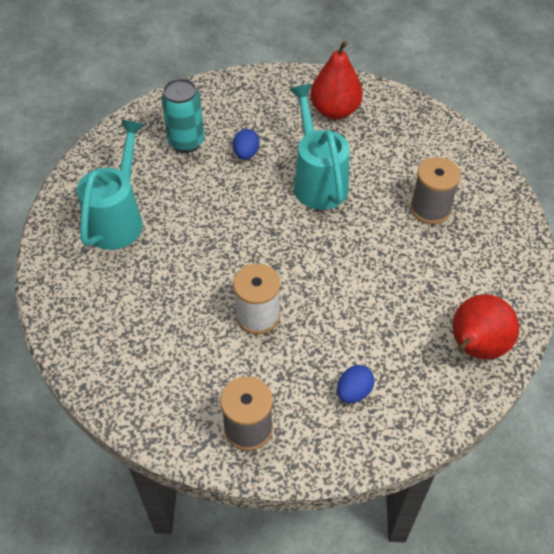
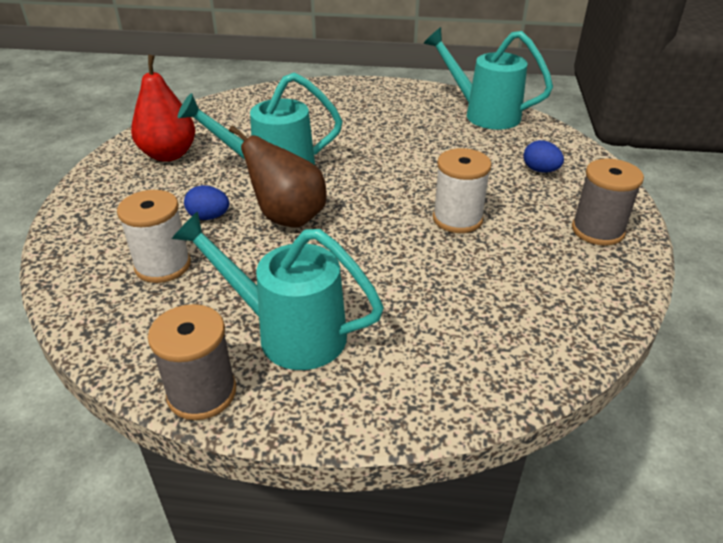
camera: 85 degrees left, 15 degrees down
(186, 142) = (163, 265): turquoise can -> white spool
(249, 200) = (288, 218): none -> brown pear
(430, 209) = (329, 117): grey spool -> grey spool (202, 393)
(475, 347) = (484, 114): red pear -> turquoise watering can

